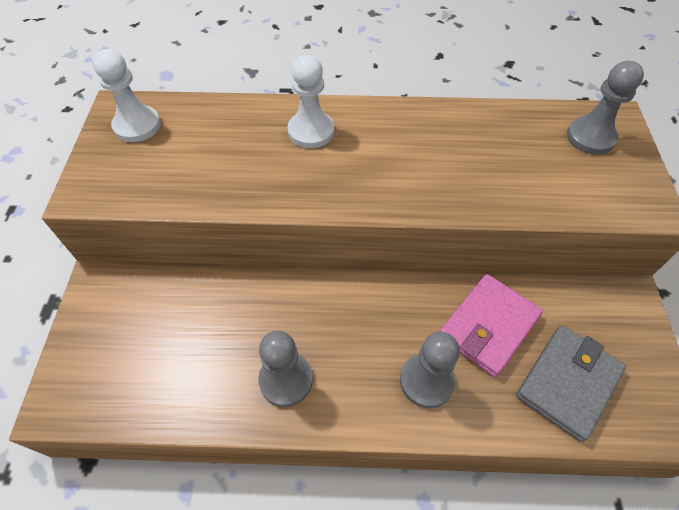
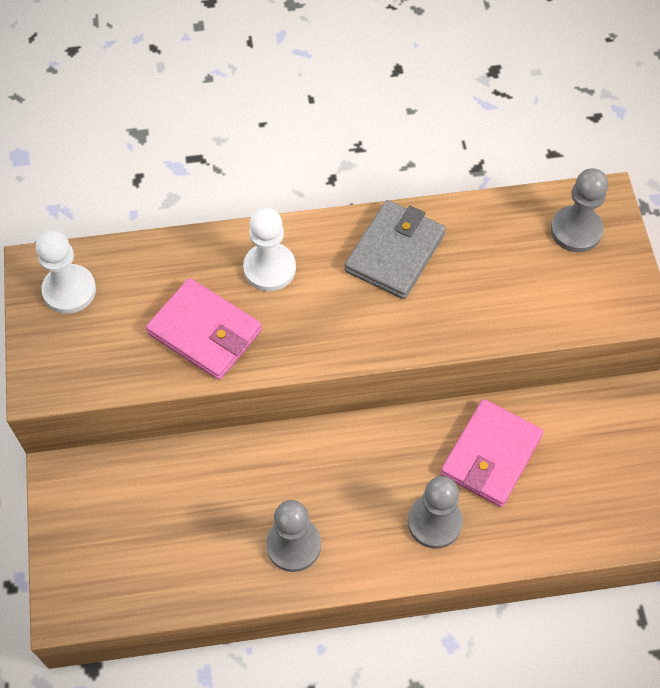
camera: 10 degrees left, 5 degrees up
(241, 171) = (205, 332): none -> pink wallet
(567, 383) = (573, 500): grey wallet -> grey wallet (395, 252)

